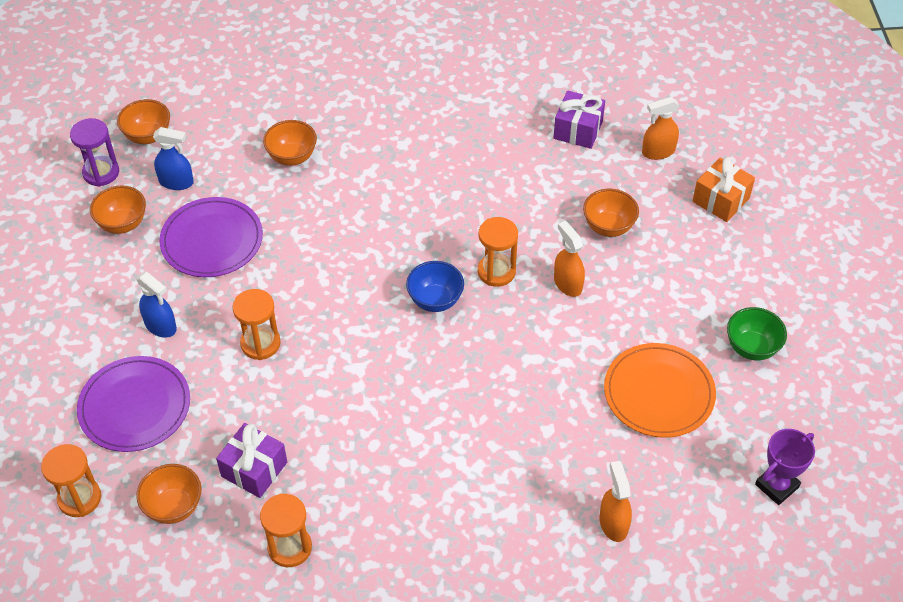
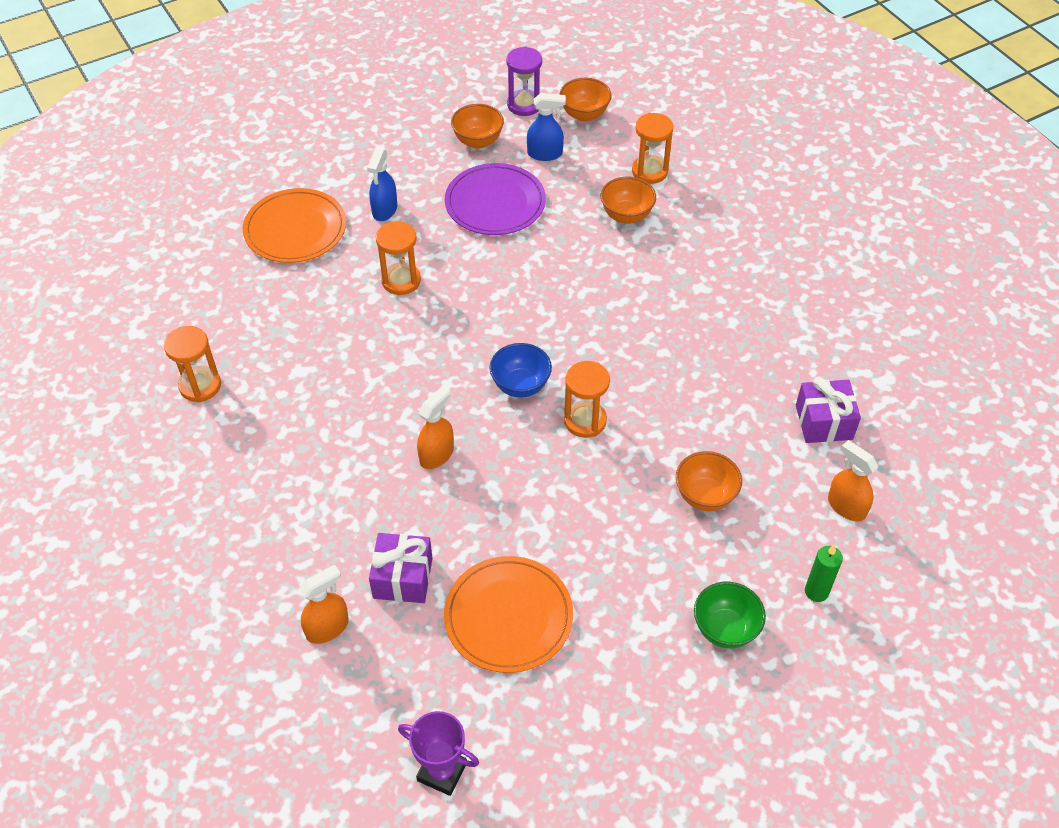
camera: 65 degrees right, 0 degrees up
(79, 498) = (193, 235): orange hourglass -> orange hourglass (649, 171)
(135, 406) = (295, 229): purple plate -> orange plate
(174, 507) = (209, 294): orange bowl -> none
(176, 182) = (545, 154): blue spray bottle -> blue spray bottle turned 75 degrees counterclockwise
(254, 469) = (268, 330): purple gift -> purple gift (403, 578)
(567, 283) = (606, 486): orange spray bottle -> orange spray bottle (437, 454)
(721, 200) = (816, 591): orange gift -> green candle
(751, 348) = (618, 689): green bowl -> green bowl (725, 629)

